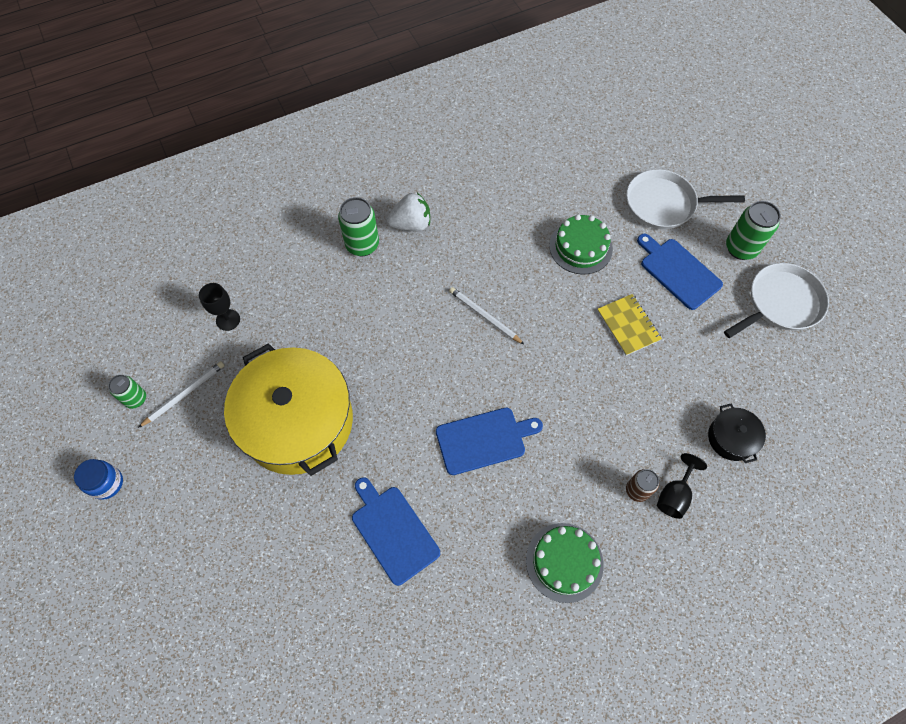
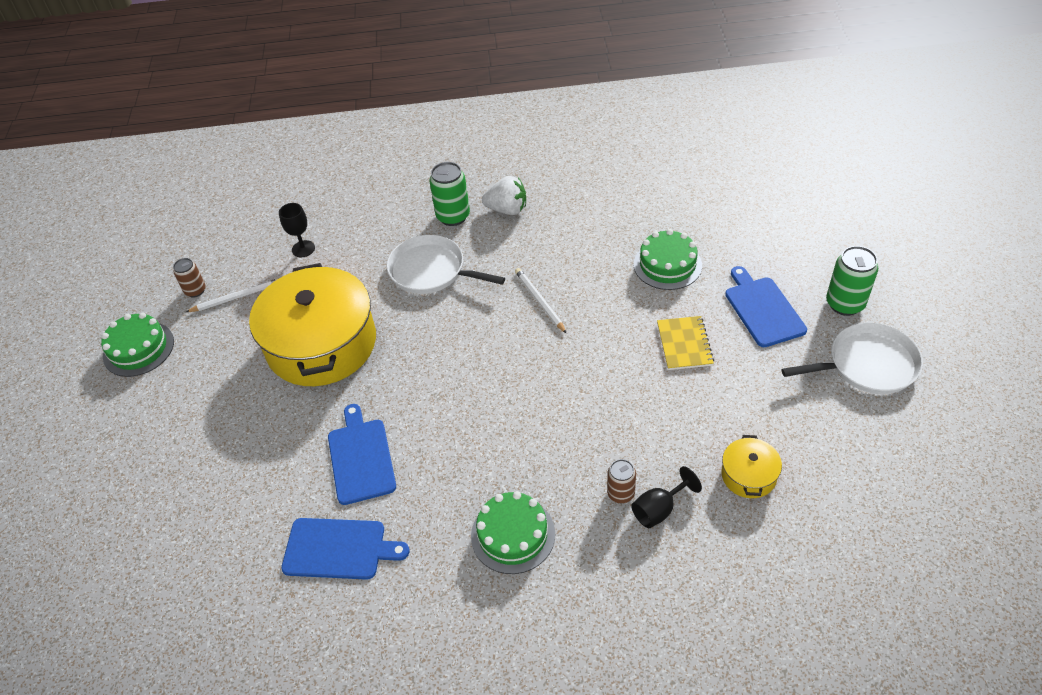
camera: 25 degrees right, 15 degrees down
(107, 483) = (138, 349): blue jar -> green cake
(136, 399) = (195, 291): green can -> brown can
(484, 440) = (486, 405): blue cutting board -> blue cutting board (339, 549)
(664, 204) = (776, 246): white pan -> white pan (431, 271)
(731, 438) = (748, 475): black pot -> yellow pot

